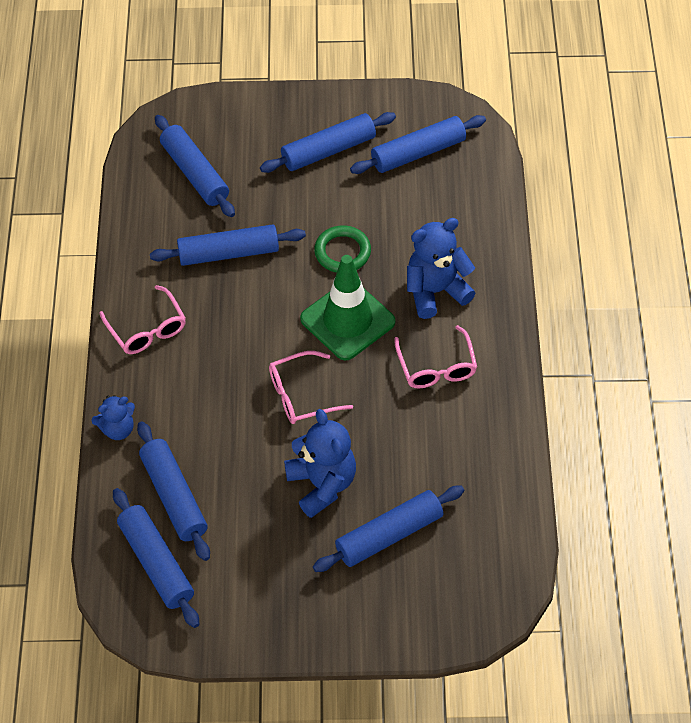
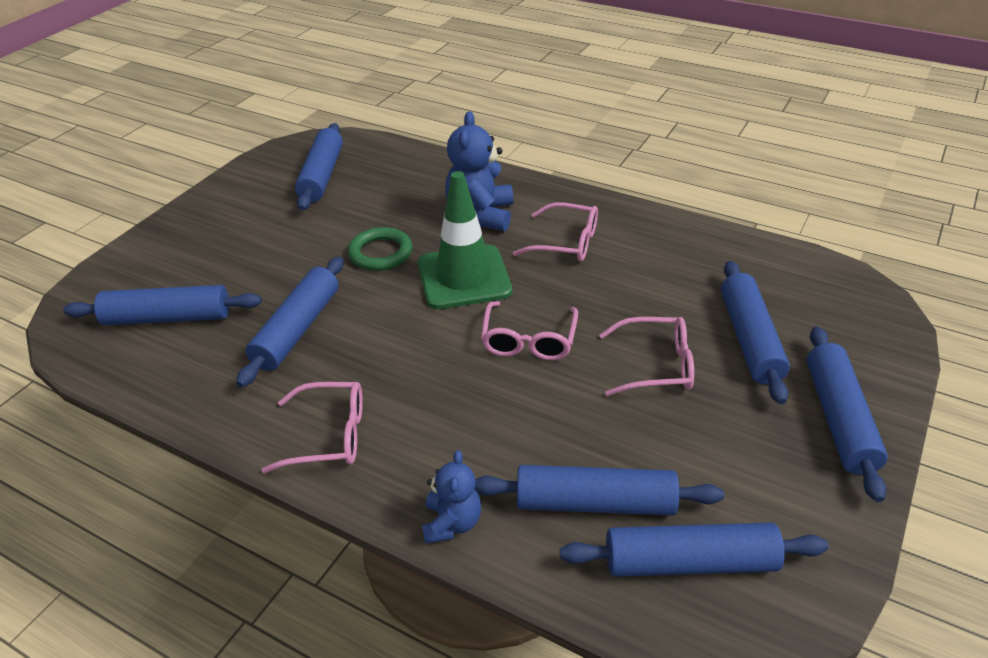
camera: 60 degrees left, 15 degrees down
(322, 484) = (656, 365): blue teddy bear -> pink glasses
(328, 150) = (255, 222): blue rolling pin -> blue rolling pin (839, 419)

